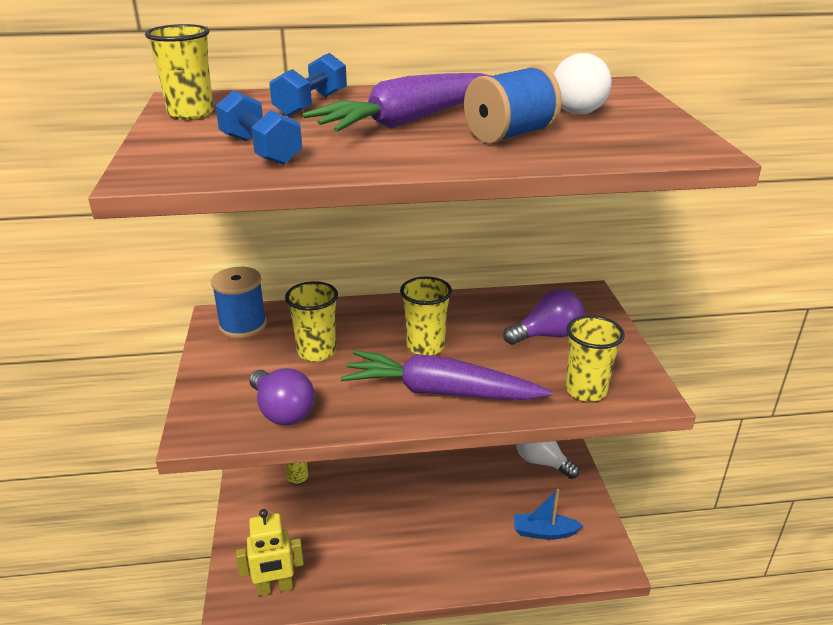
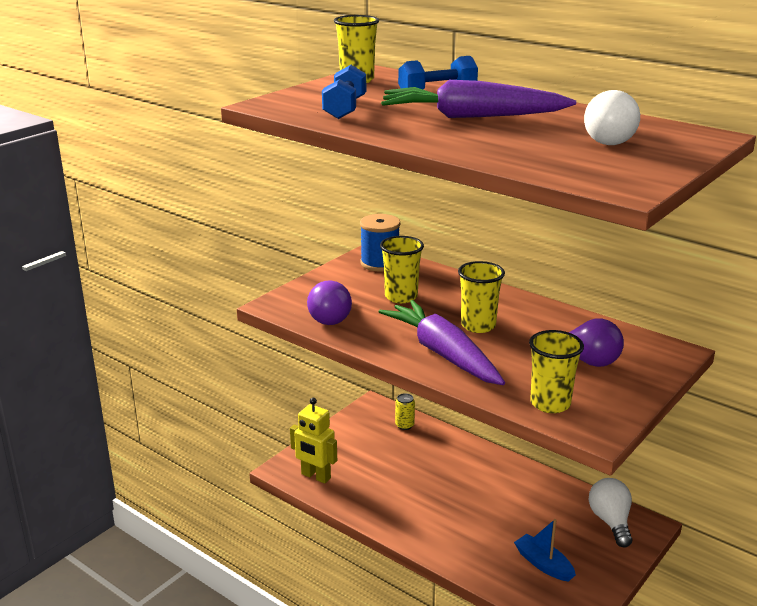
camera: 45 degrees right, 5 degrees down
(510, 135) = (514, 142): blue spool -> none

